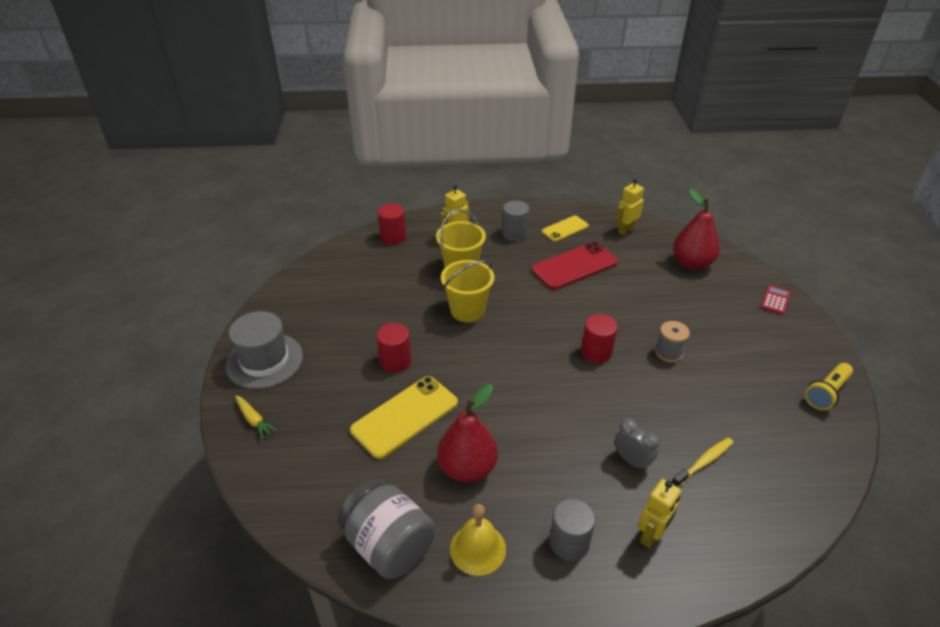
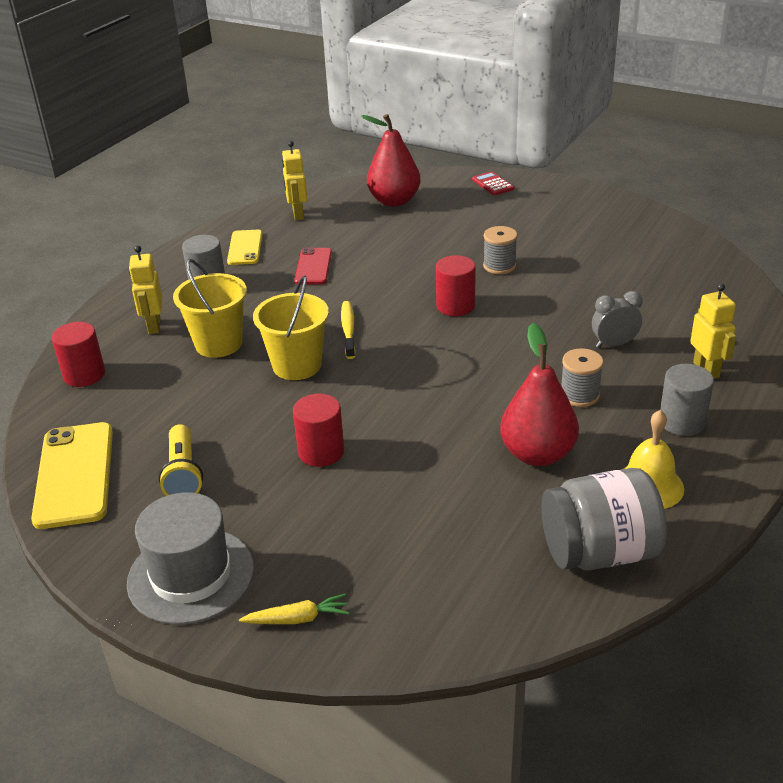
camera: 55 degrees left, 5 degrees down
(405, 416) = (420, 475): yellow phone -> yellow phone (75, 475)
(551, 465) = (579, 395): none -> grey spool
(574, 266) = (313, 267): red phone -> red phone, size x0.59
(704, 462) = (647, 306): yellow toothbrush -> yellow toothbrush (348, 330)
(826, 393) = (623, 213): yellow flashlight -> yellow flashlight (183, 474)

